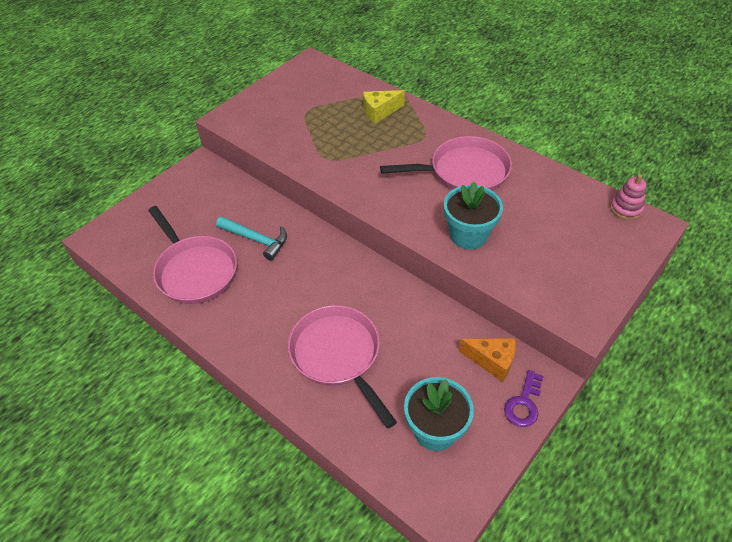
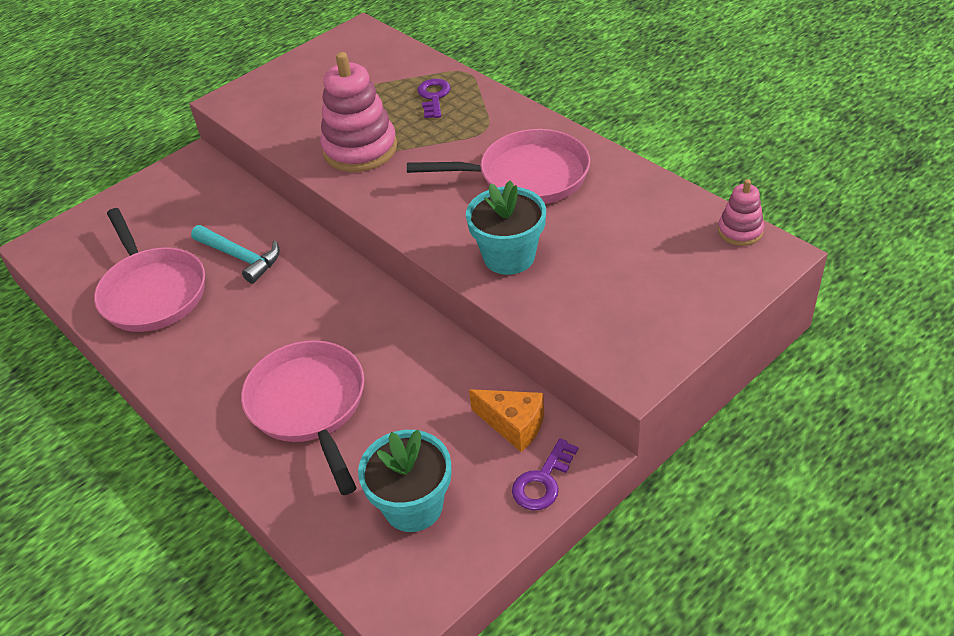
camera: 10 degrees right, 5 degrees down
(336, 154) = (360, 149): none -> pink stacking toy
(379, 112) = (433, 97): yellow cheese -> purple key

